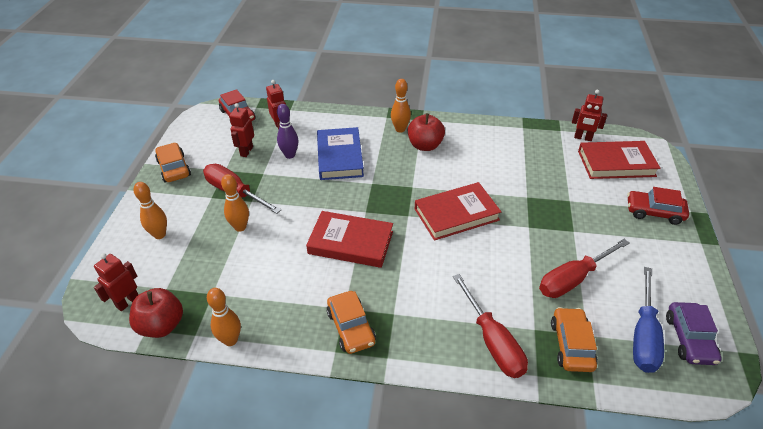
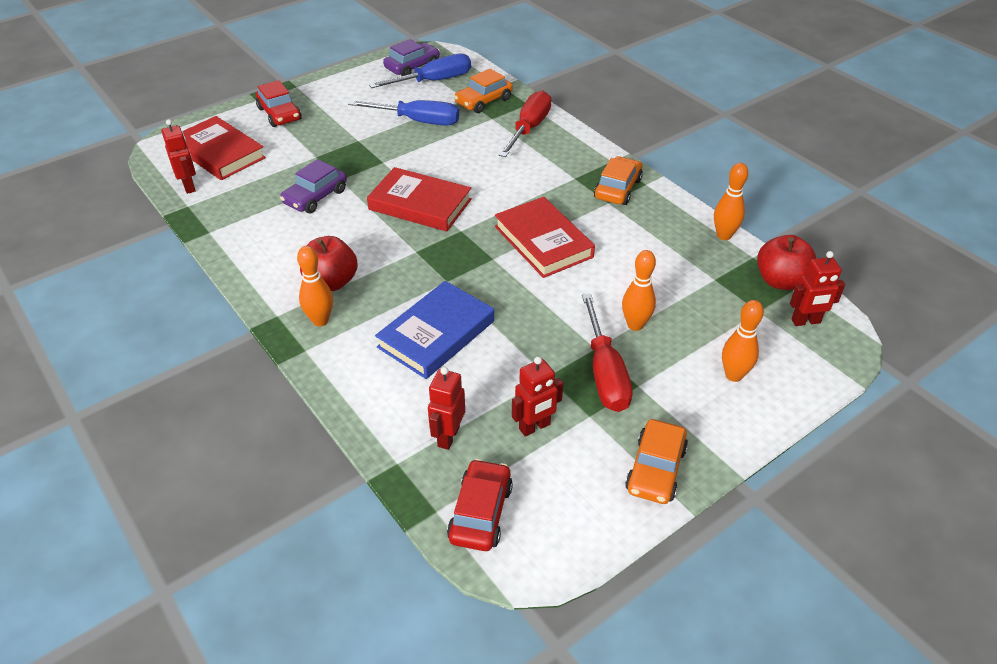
camera: 135 degrees left, 0 degrees up
(290, 155) = (488, 379): purple bowling pin -> none
(516, 177) = (315, 197): none -> purple car
(573, 279) = (418, 121): red screwdriver -> blue screwdriver

